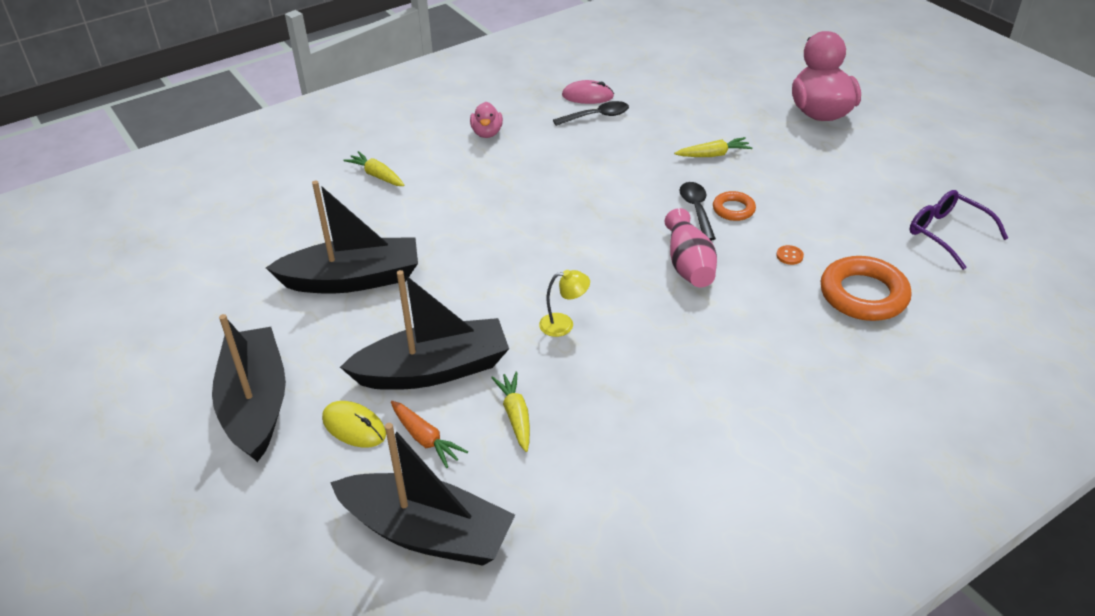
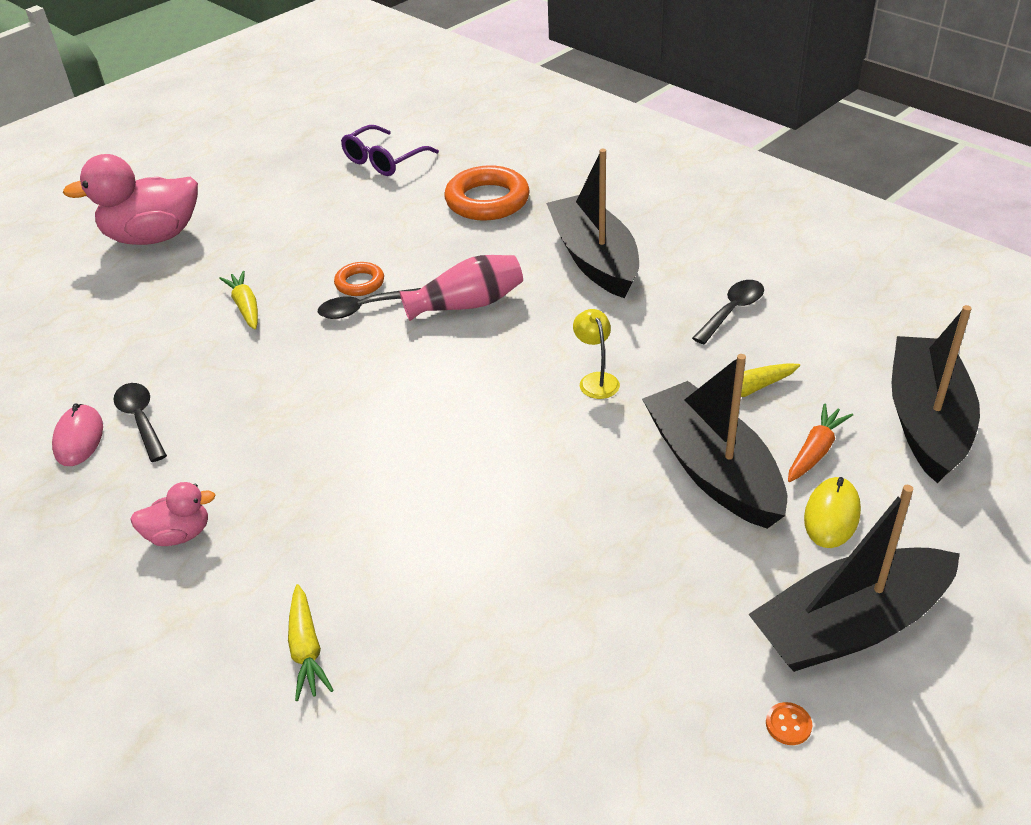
camera: 100 degrees left, 0 degrees up
(352, 279) = (576, 599): black boat -> black boat (594, 259)
(377, 175) = (306, 650): yellow carrot -> yellow carrot turned 45 degrees counterclockwise
(634, 435) = (732, 311): none -> black spoon
(789, 256) = (437, 243): orange button -> orange button (788, 725)

